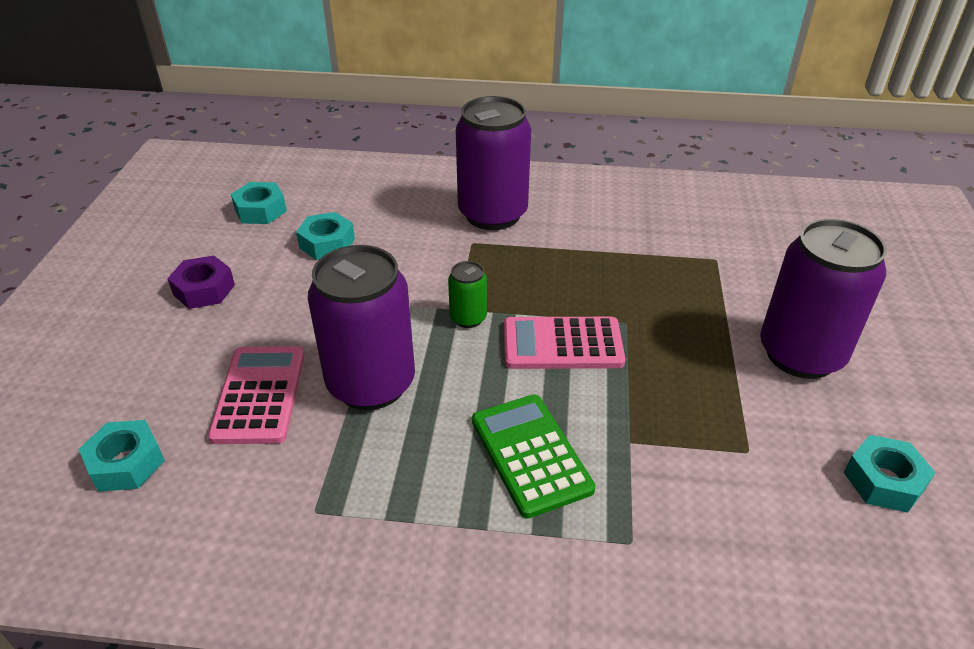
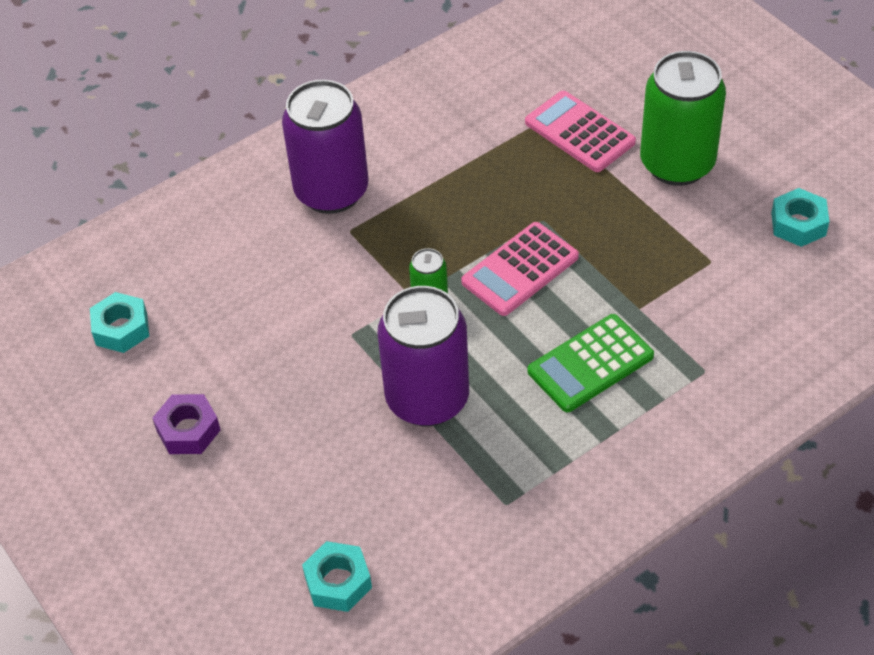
camera: 40 degrees left, 10 degrees up
(259, 395) = (360, 468): pink calculator -> pink calculator (579, 132)
(327, 243) = (230, 316): turquoise nut -> none
(530, 454) = (590, 364): green calculator -> green calculator turned 60 degrees counterclockwise
(801, 354) = (677, 164): purple can -> green can

